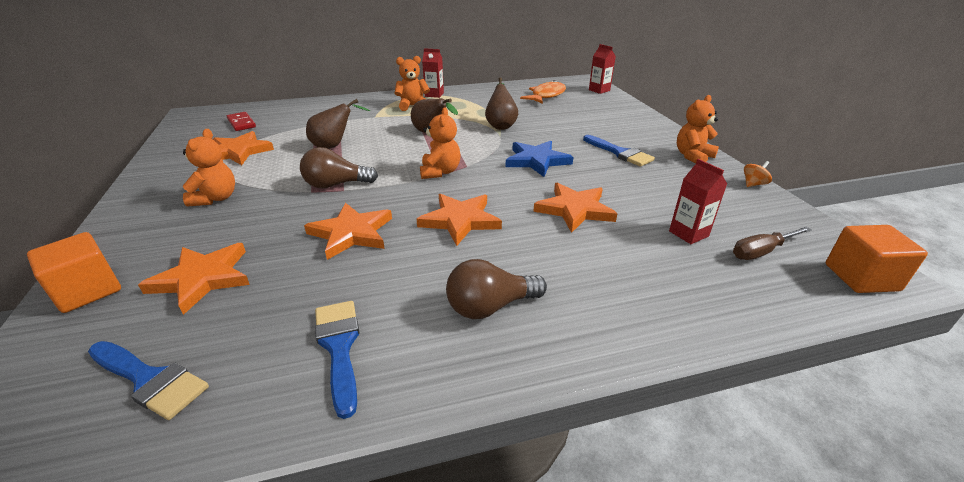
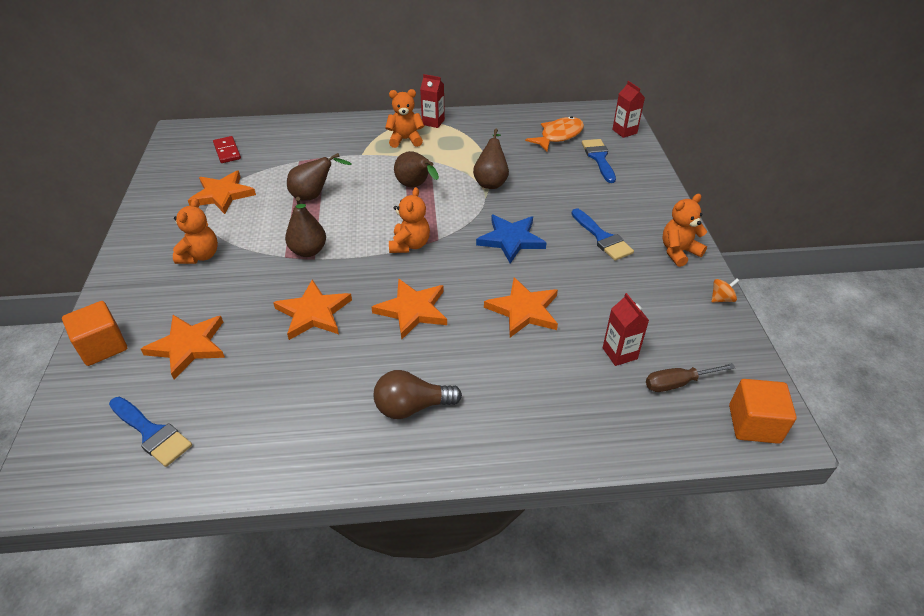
camera: 10 degrees right, 10 degrees up
(336, 185) = (308, 251): brown light bulb -> brown pear
(339, 347) = (287, 426): blue brush -> blue brush (599, 158)

